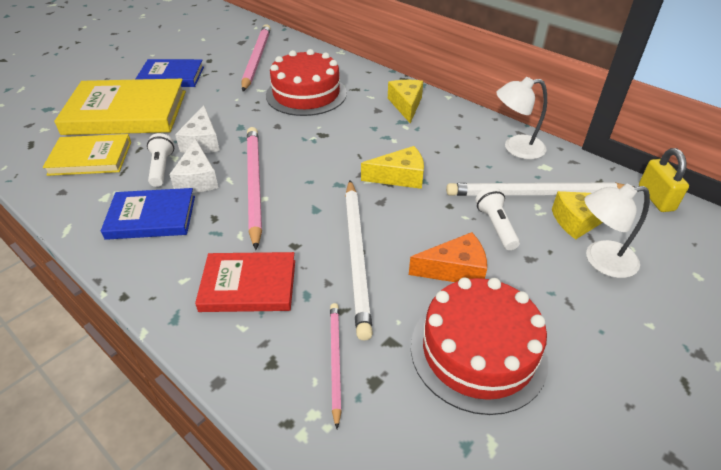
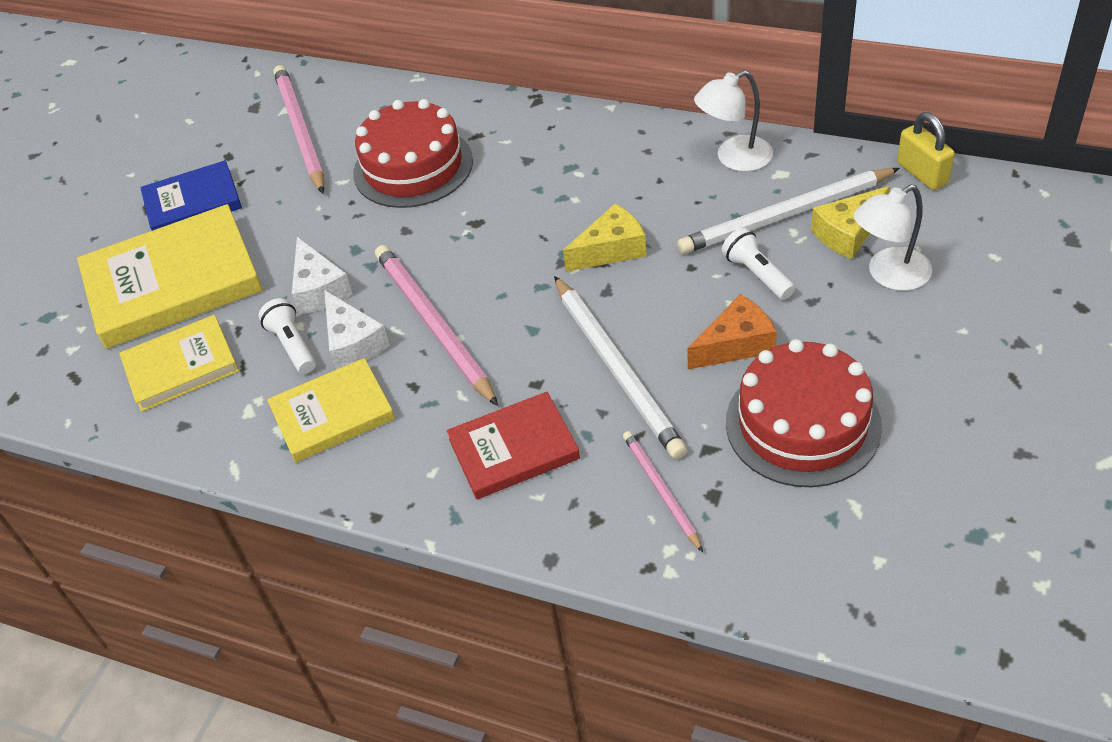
camera: 15 degrees left, 5 degrees up
(151, 217) = (332, 414): blue book -> yellow book
(406, 105) = (561, 139): yellow cheese -> none

